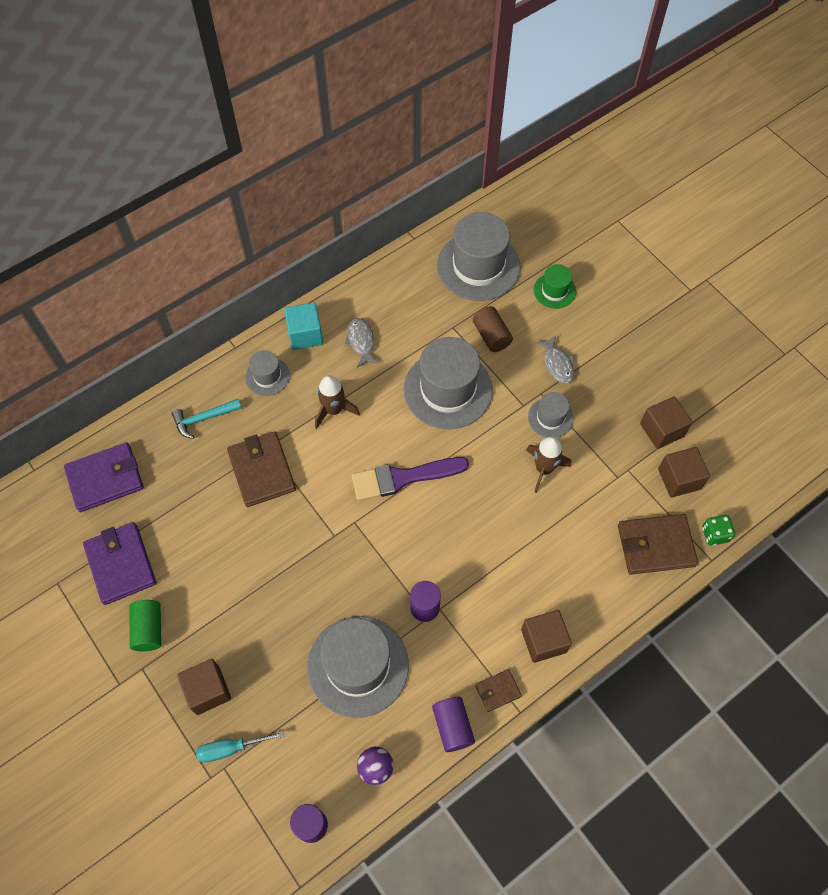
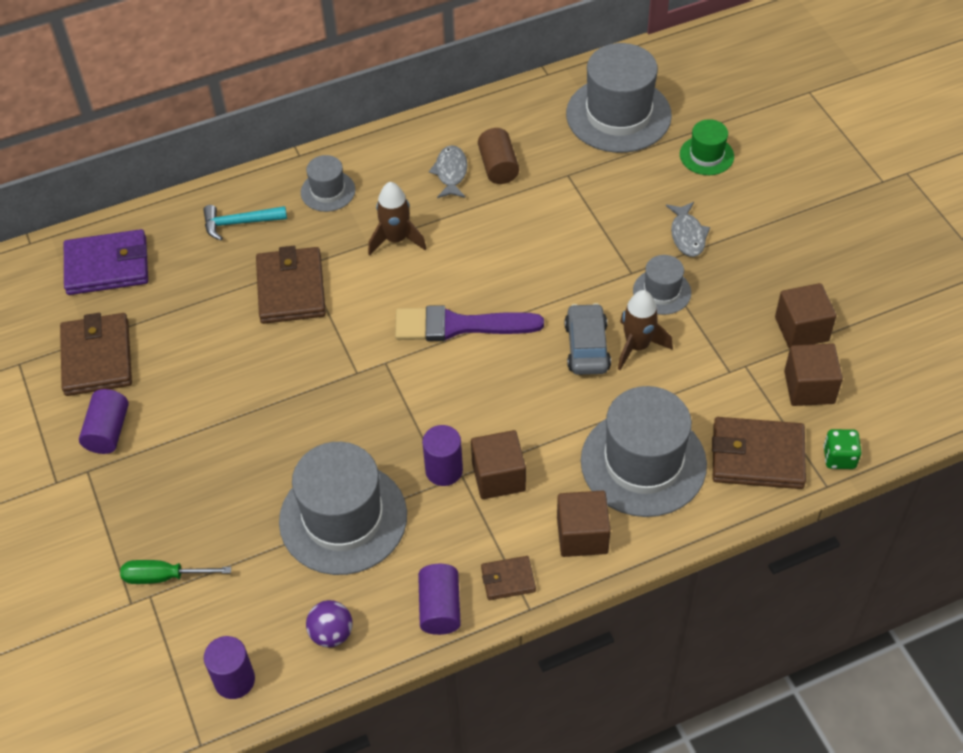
camera: 15 degrees right, 10 degrees down
(121, 564) = (97, 358): purple wallet -> brown wallet
(149, 629) = (108, 431): green cylinder -> purple cylinder
(208, 690) = (156, 509): brown cube -> brown cube (498, 477)
(230, 748) = (164, 577): turquoise screwdriver -> green screwdriver
(305, 334) = (386, 155): turquoise cube -> none
(448, 389) = (542, 240): grey hat -> grey hat (643, 462)
(491, 336) = (613, 192): brown cylinder -> brown cylinder (498, 167)
(506, 477) = (587, 347): none -> grey car

